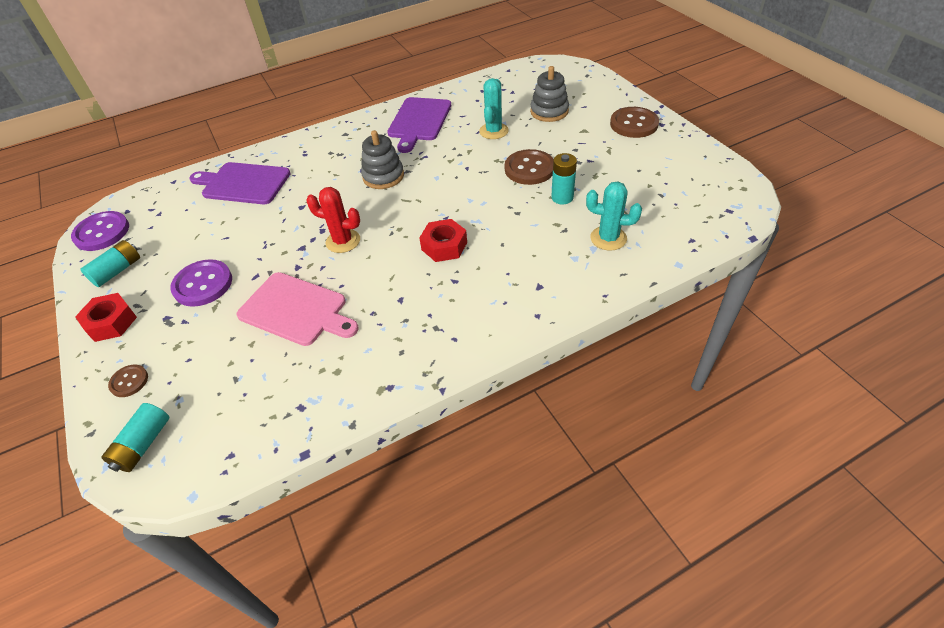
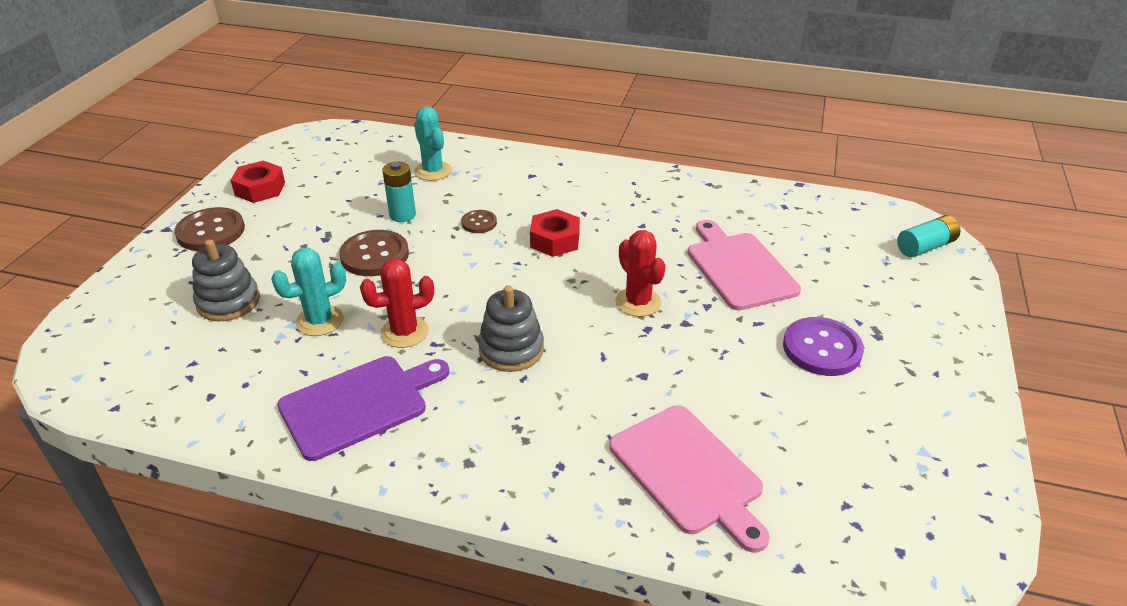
camera: 140 degrees left, 10 degrees down
(102, 232) = (950, 528): purple button -> none
(111, 322) = (946, 368): red nut -> red nut (260, 189)
(117, 271) = (930, 436): turquoise battery -> none
(129, 381) = (932, 297): brown button -> brown button (479, 223)
(243, 183) = (689, 472): purple cutting board -> pink cutting board
(446, 151) = (404, 332): none -> red cactus

